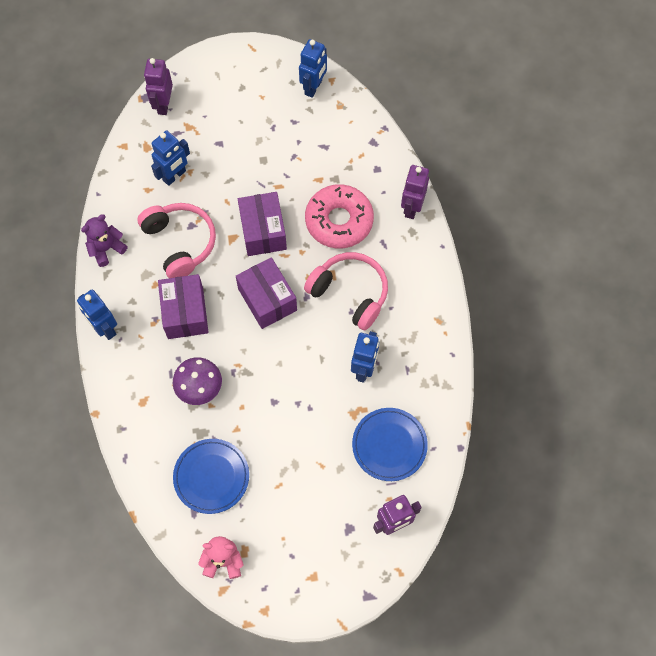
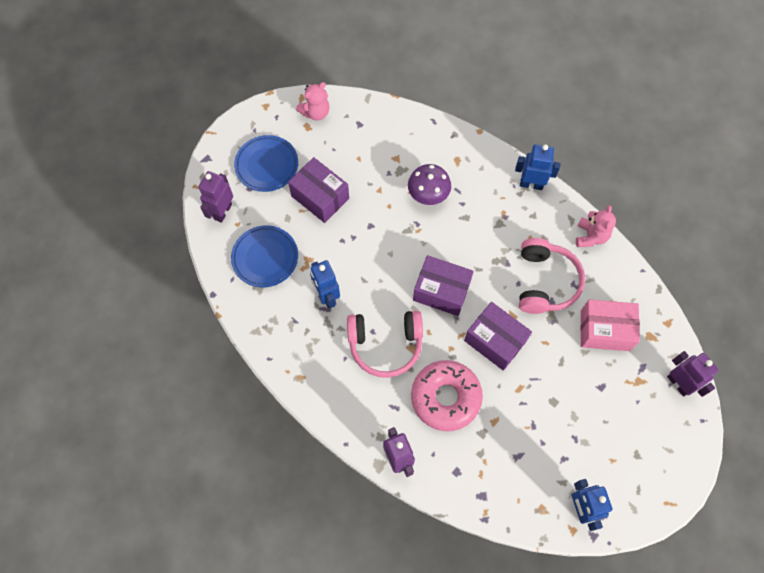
camera: 140 degrees right, 0 degrees up
(106, 249) = (590, 236): purple teddy bear -> pink teddy bear
(174, 176) = (605, 330): blue robot -> pink box
(180, 243) = (545, 282): pink headphones -> pink headphones turned 105 degrees counterclockwise
(185, 313) = (489, 236): purple box -> purple box (320, 197)
(211, 477) = (368, 151): blue plate -> blue plate (267, 165)

